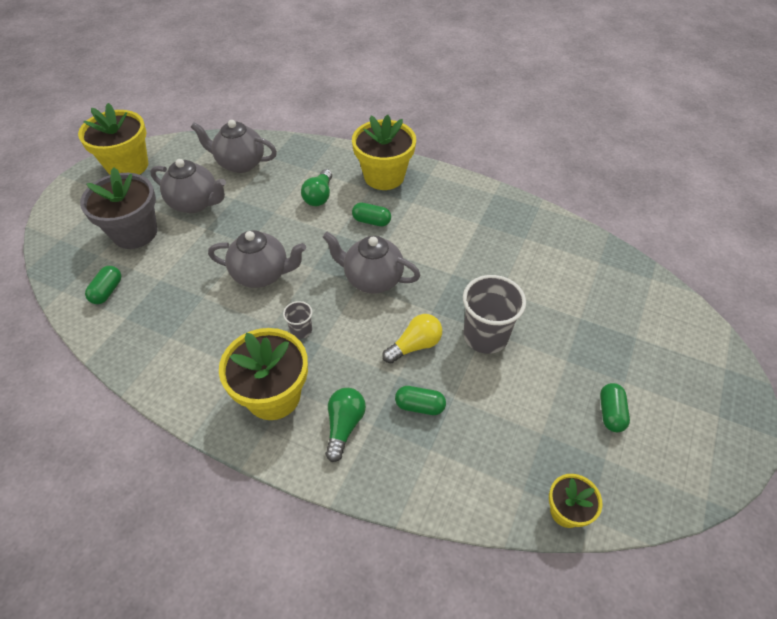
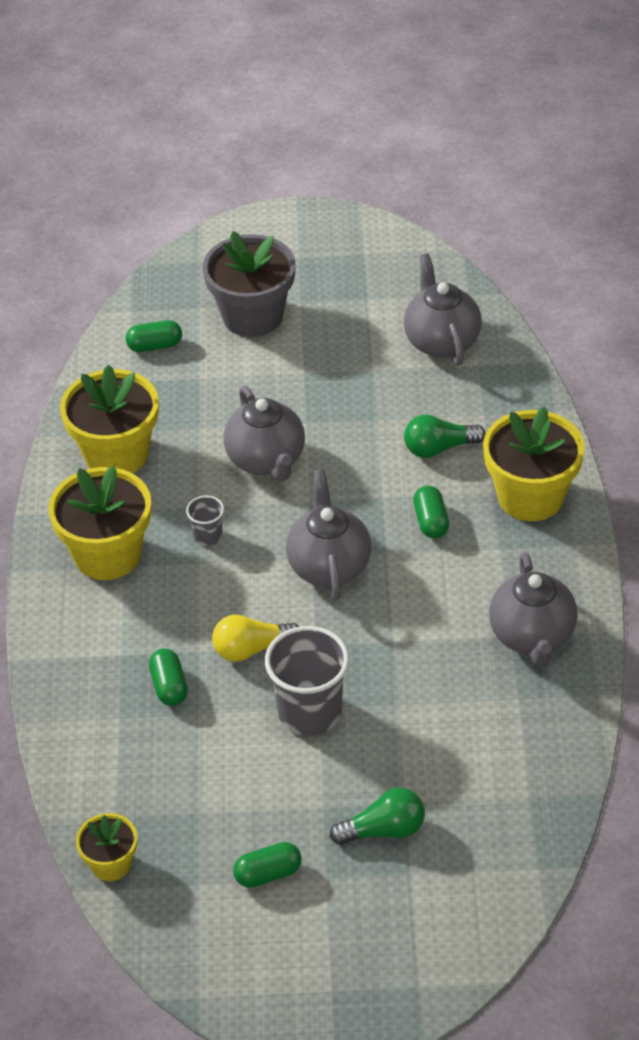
camera: 65 degrees right, 5 degrees down
(128, 166) = (356, 243): yellow flower pot -> yellow flower pot (116, 454)
(195, 203) = (338, 340): grey teapot -> grey teapot (532, 636)
(344, 426) = (105, 631): green light bulb -> green light bulb (384, 830)
(415, 345) = (251, 649): yellow light bulb -> yellow light bulb turned 135 degrees clockwise

